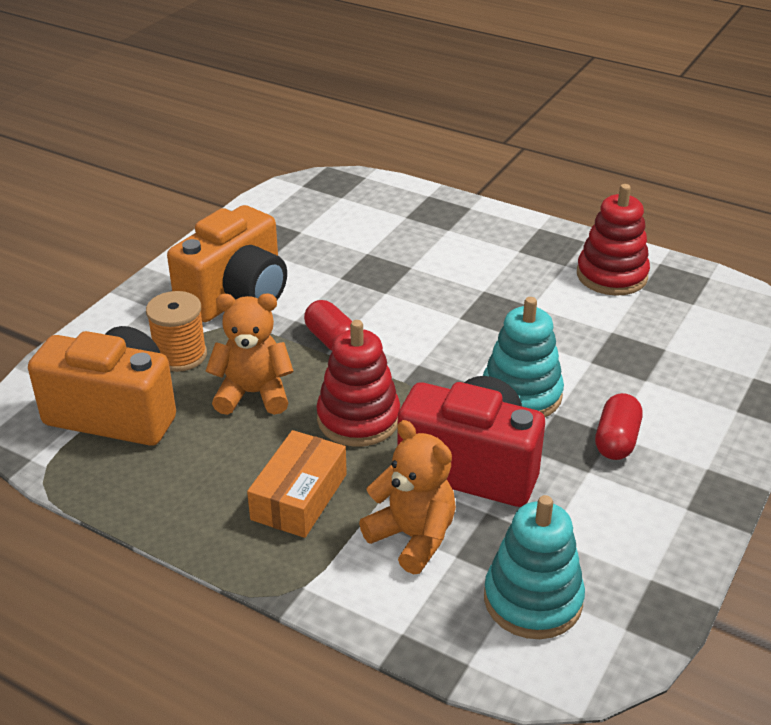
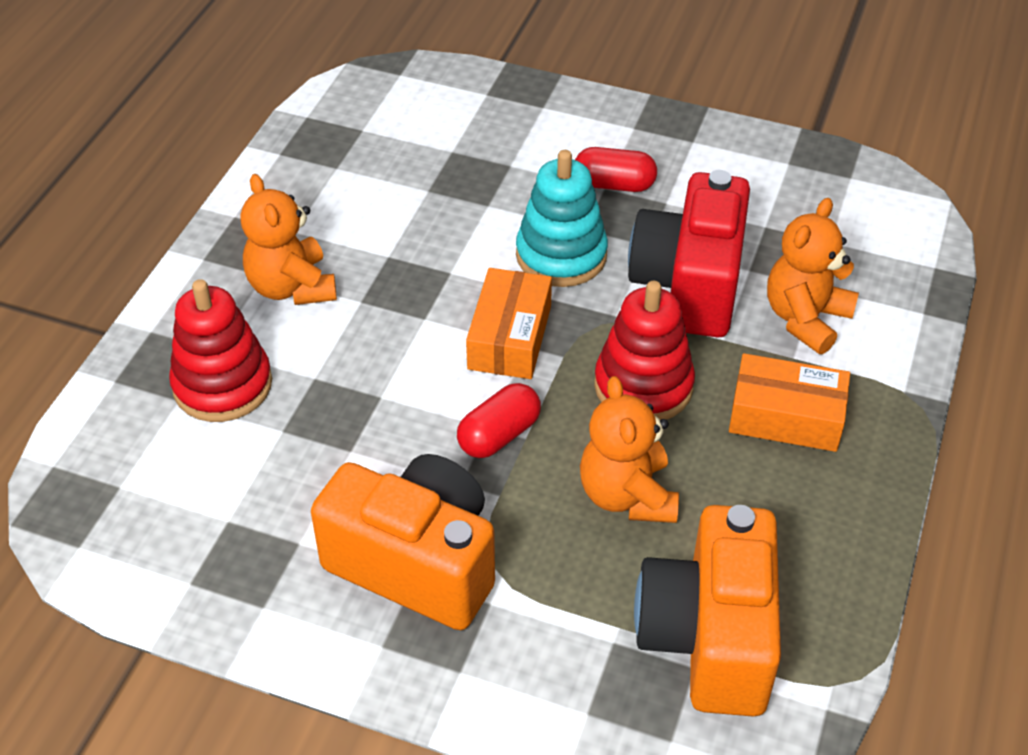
camera: 100 degrees left, 10 degrees up
(180, 355) = (569, 597): orange spool -> none
(429, 356) = (509, 337): none -> orange box
(503, 262) = (292, 287): none -> orange teddy bear
(533, 600) = (846, 232): turquoise stacking toy -> none
(611, 275) = (313, 191): red stacking toy -> red stacking toy (222, 385)

